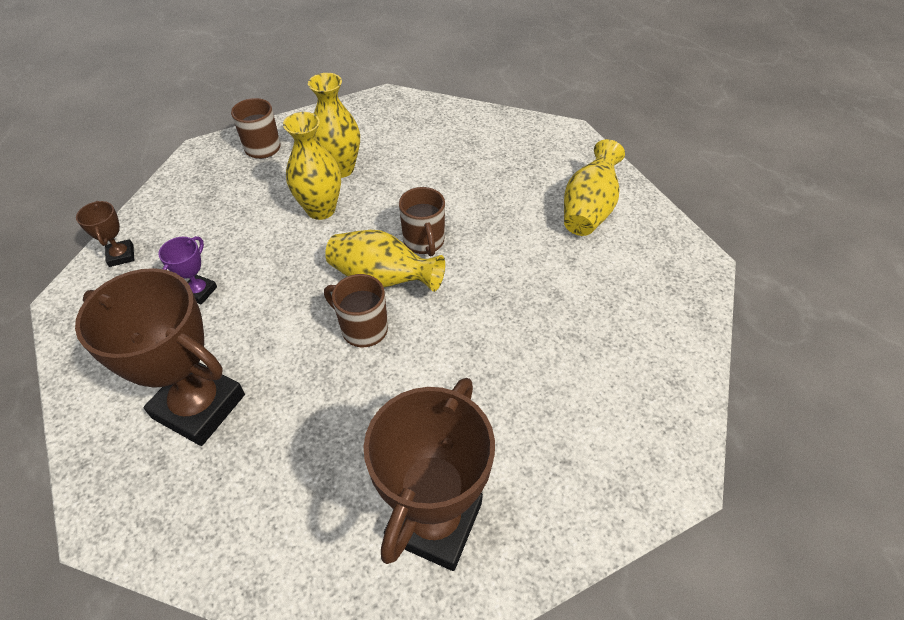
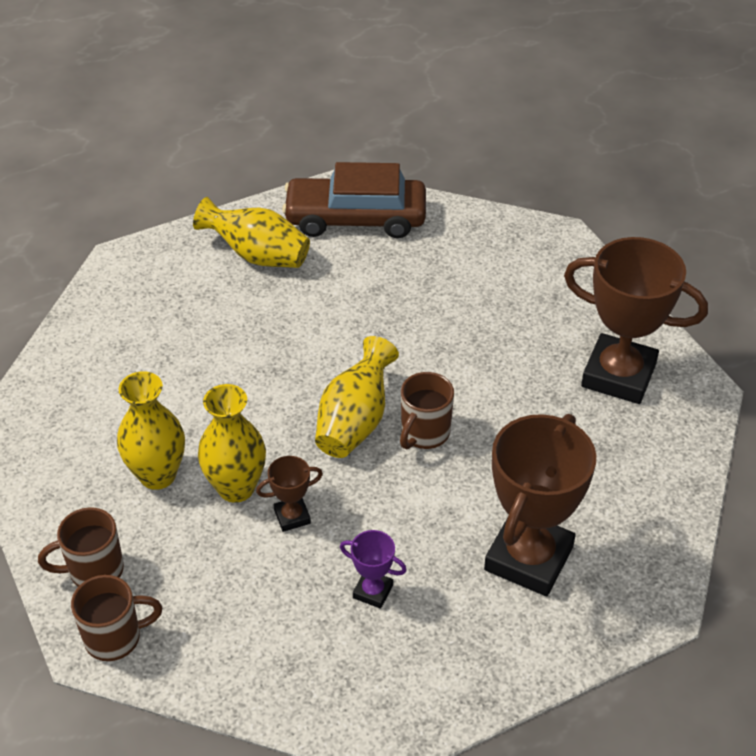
camera: 90 degrees left, 5 degrees down
(121, 255) = (308, 695): brown trophy -> brown trophy (292, 516)
(424, 242) = (299, 388): brown mug -> brown mug (115, 638)
(658, 277) = (355, 218): none -> brown car

